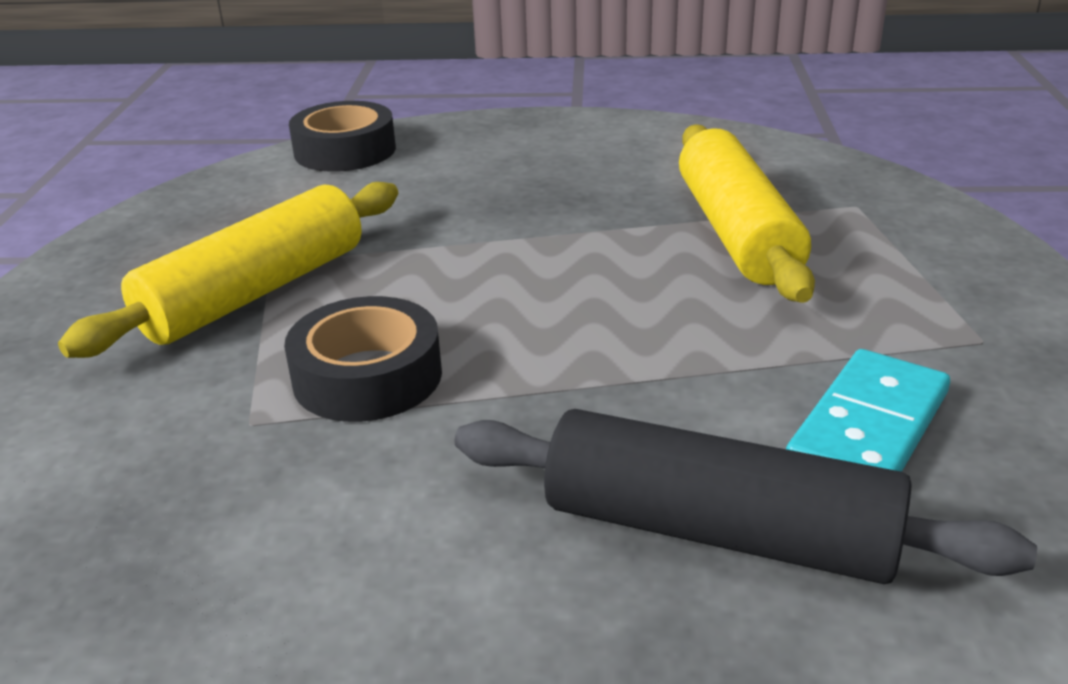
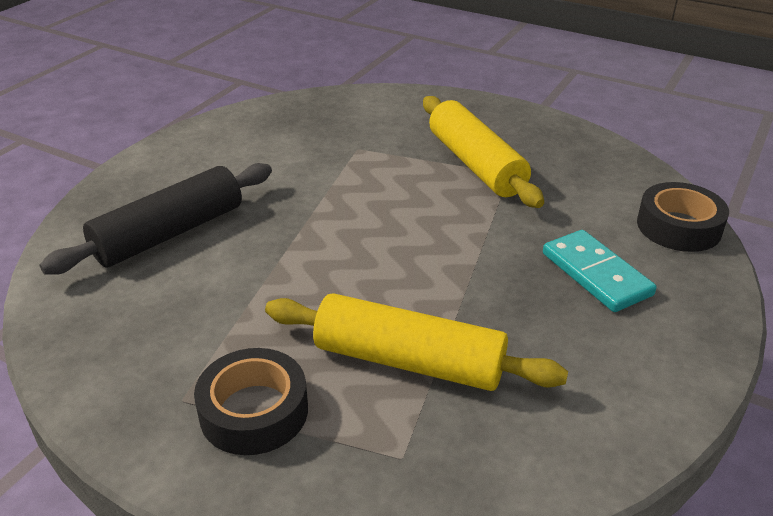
camera: 115 degrees right, 5 degrees up
(367, 376) = (365, 180): black tape -> black tape (254, 411)
(868, 428) = (172, 305): turquoise domino -> turquoise domino (596, 274)

